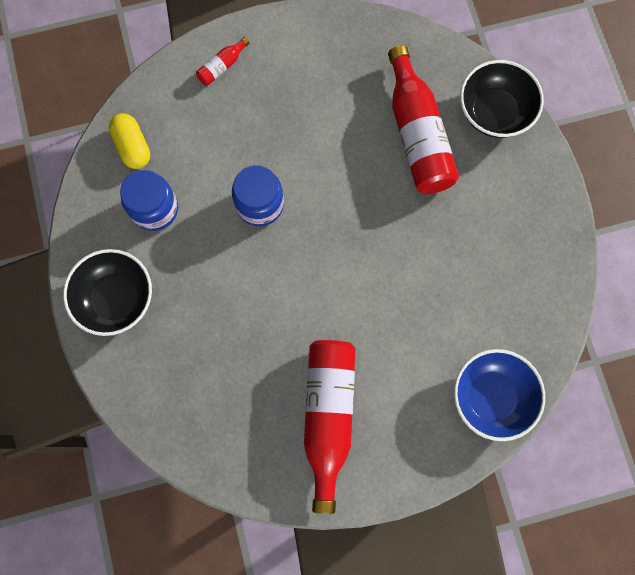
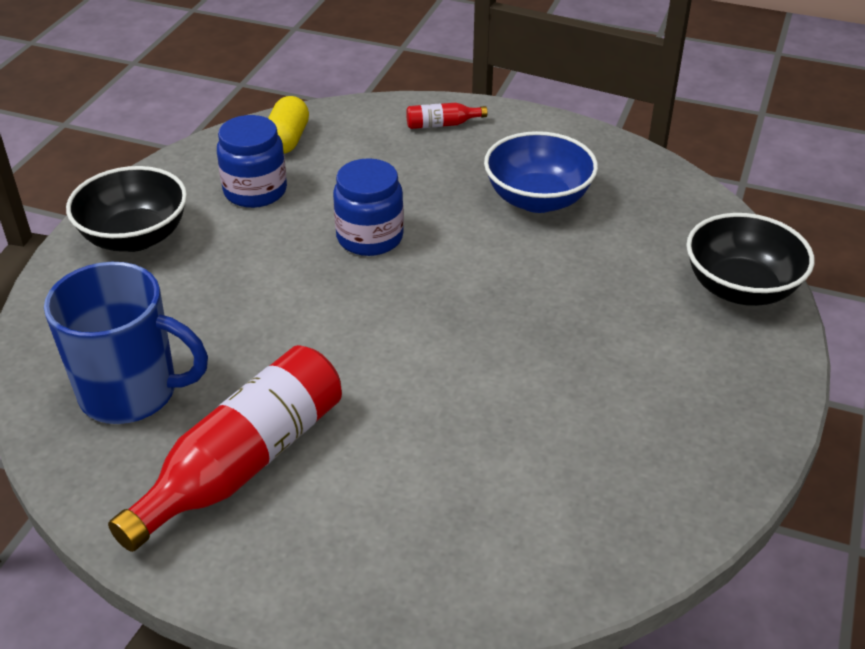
camera: 35 degrees right, 35 degrees down
(228, 413) = (131, 393): none -> blue mug
(417, 134) = (618, 264): red bottle -> none
(491, 397) = (485, 571): blue bowl -> blue bowl (538, 199)

